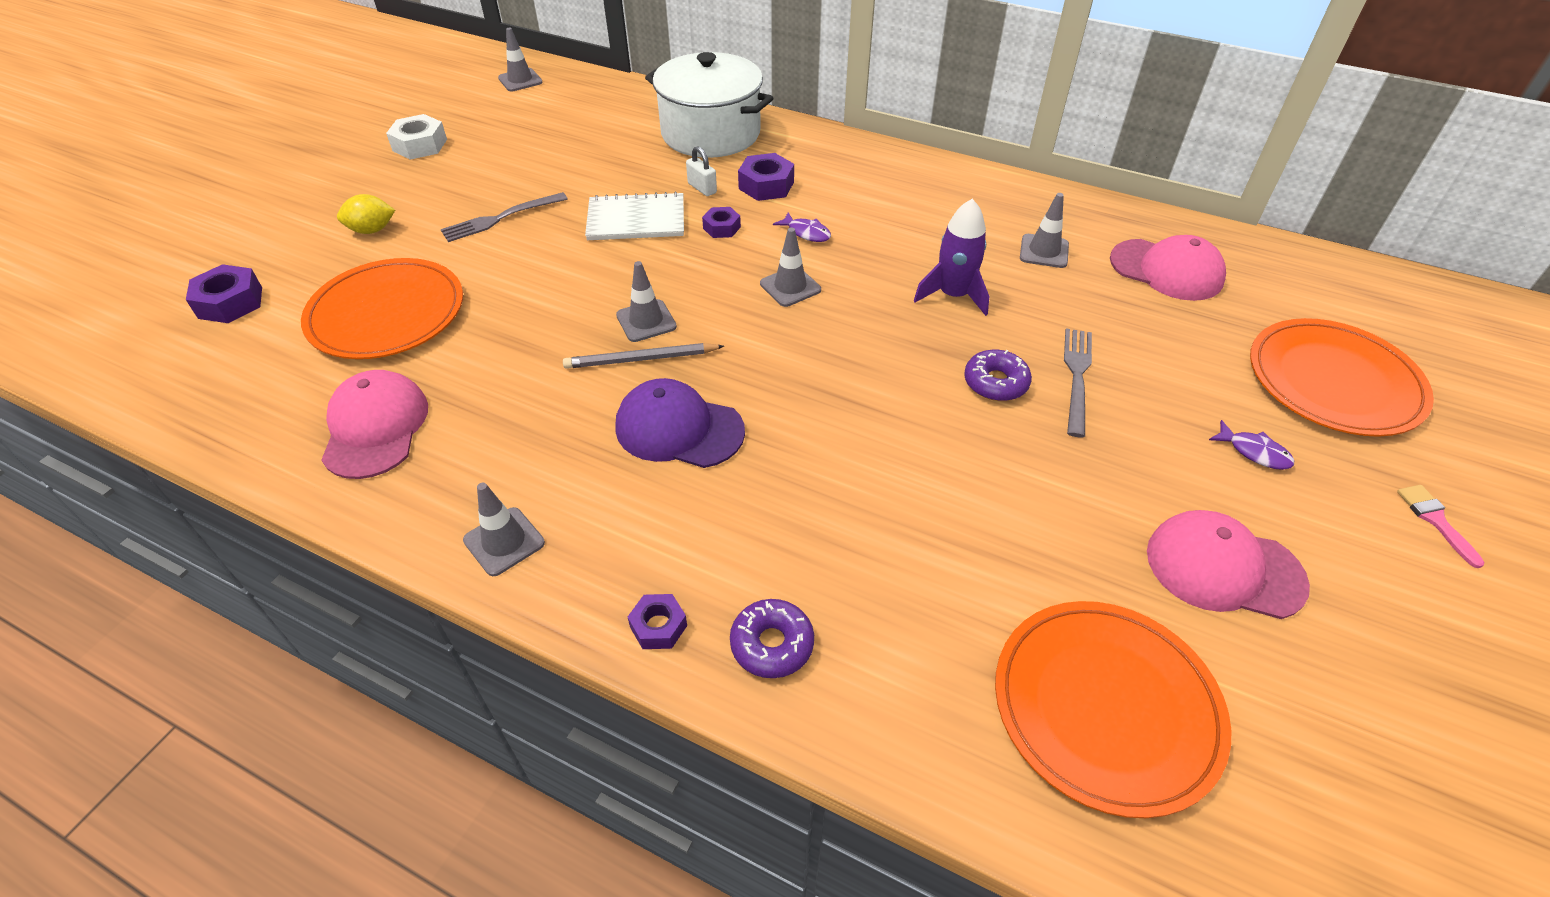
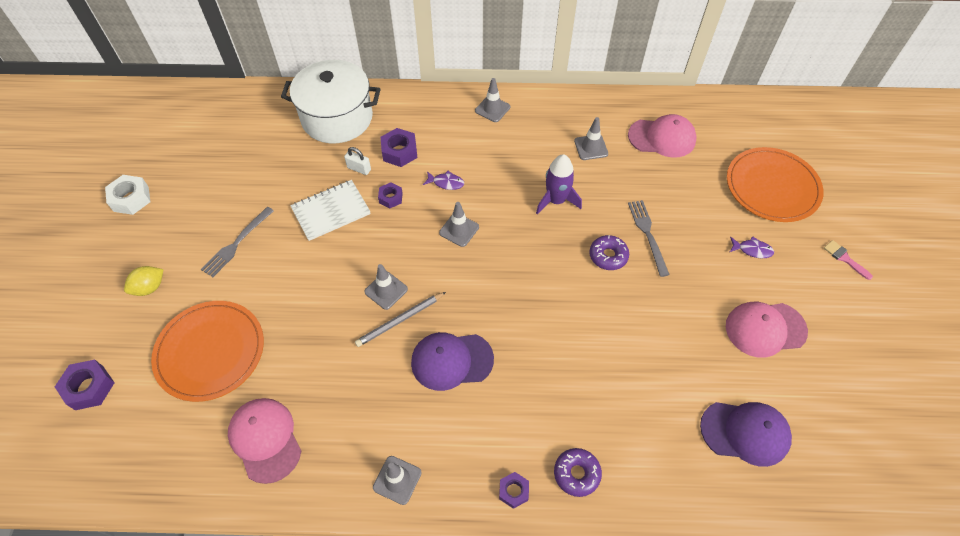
camera: 25 degrees left, 10 degrees up
(520, 80) = (167, 111): grey traffic cone -> grey traffic cone (492, 109)
(1106, 707) = (745, 432): orange plate -> purple cap

